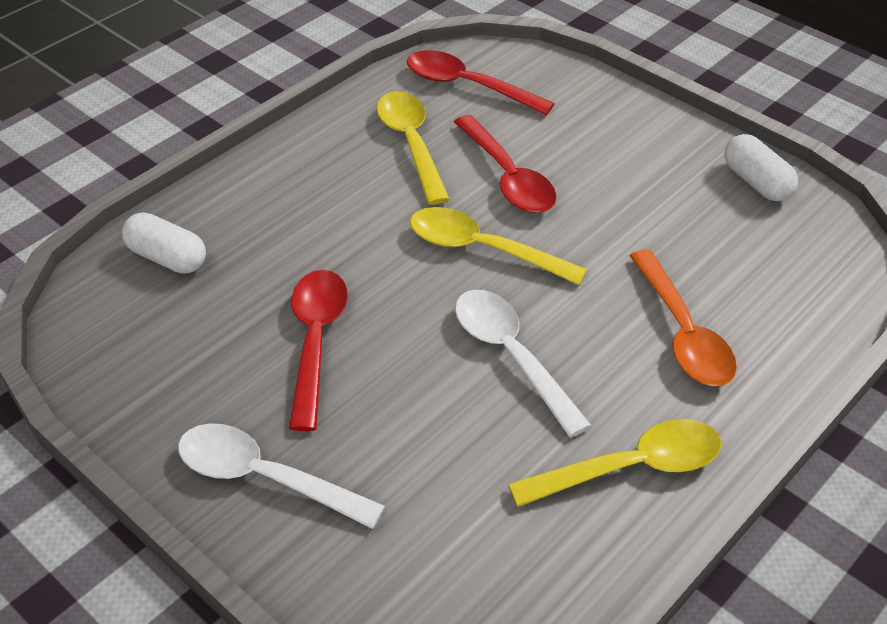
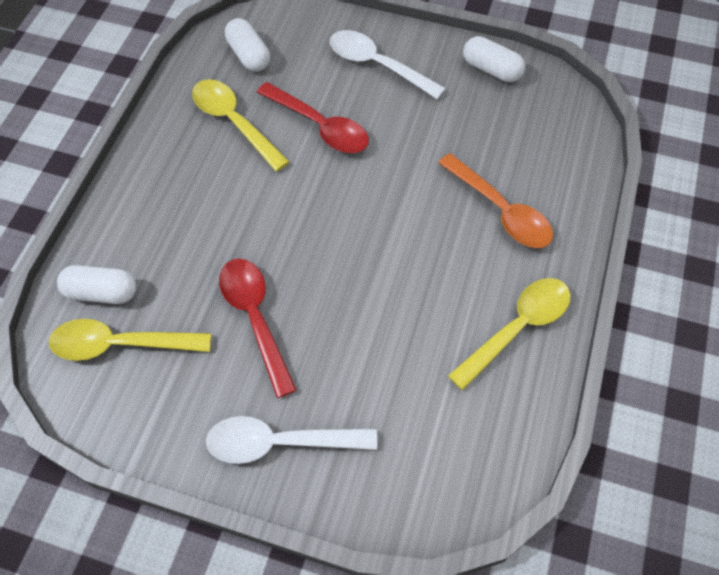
camera: 25 degrees left, 15 degrees up
(467, 86) = (248, 55): red spoon -> white capsule
(482, 249) = (333, 195): yellow spoon -> yellow spoon (120, 344)
(511, 356) = (397, 274): white spoon -> white spoon (377, 65)

